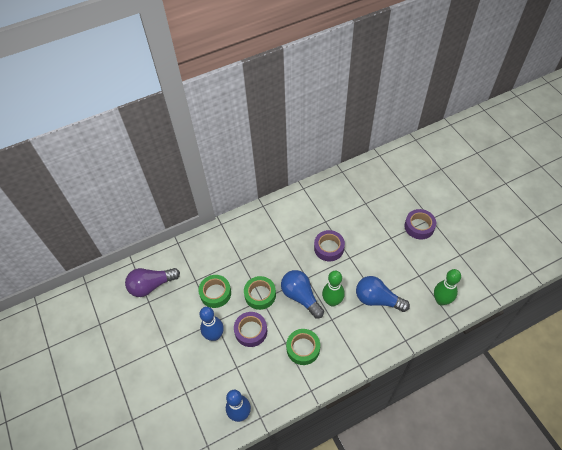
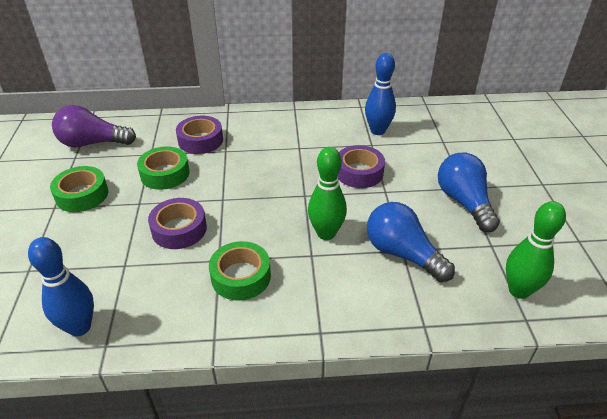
camera: 20 degrees right, 15 degrees down
(214, 335) = (125, 217): blue bowling pin -> blue bowling pin (377, 131)
(260, 295) = (223, 193): green tape -> green tape (82, 195)
(301, 297) = (281, 213): blue light bulb -> blue light bulb (464, 202)
(419, 226) = (518, 187): purple tape -> purple tape (200, 140)

